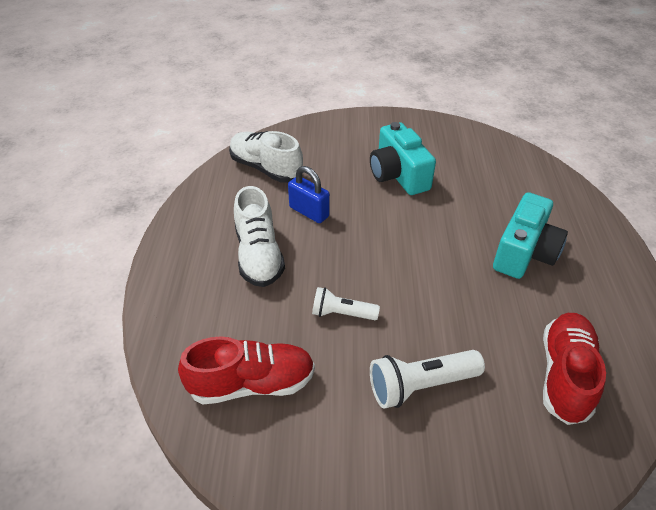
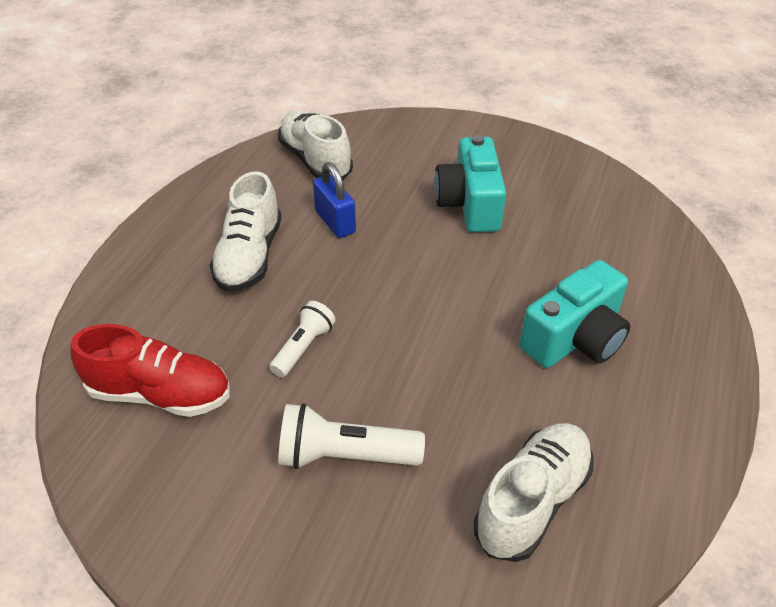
camera: 20 degrees right, 0 degrees up
(342, 313) = (303, 347): white flashlight -> white flashlight turned 90 degrees clockwise
(565, 375) = (532, 501): red shoe -> white shoe

